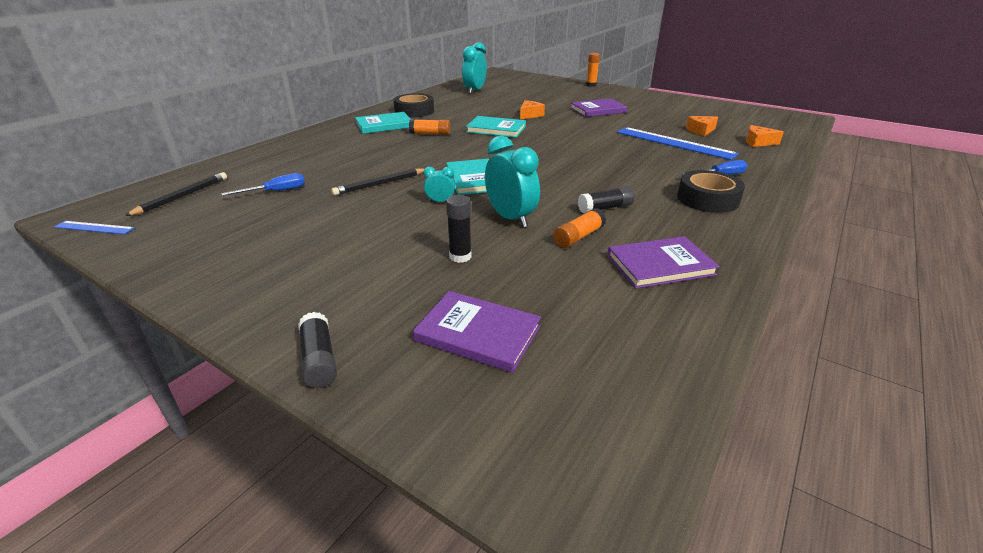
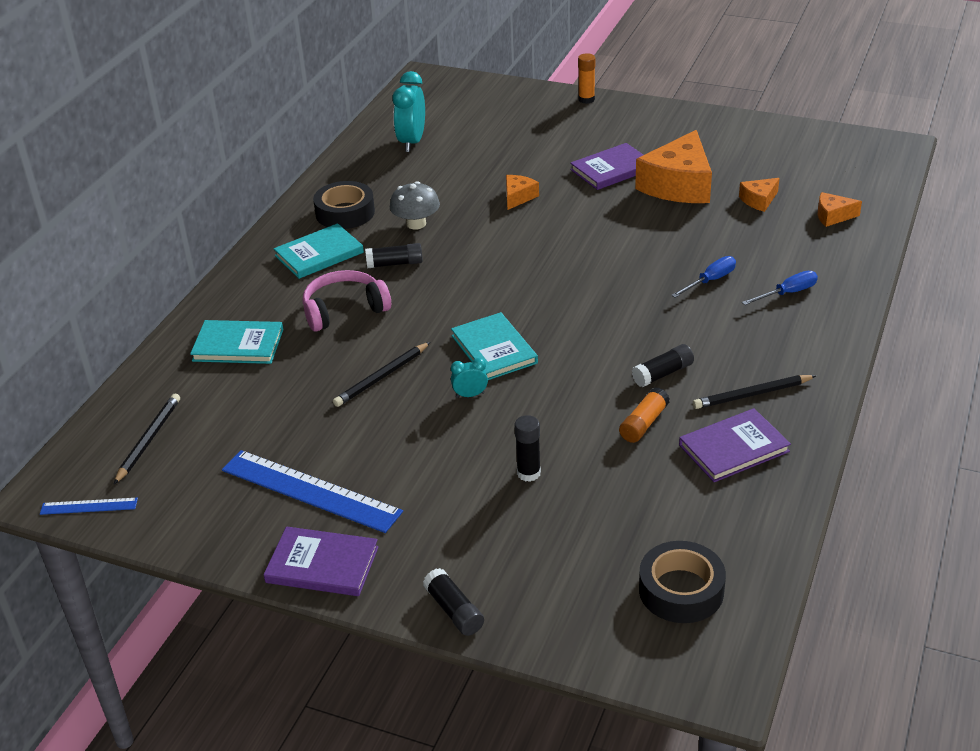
camera: 10 degrees left, 5 degrees up
(276, 191) = (260, 412): blue screwdriver -> blue screwdriver (710, 281)
(380, 149) = (344, 310): none -> pink headphones
(430, 133) = (395, 264): orange glue stick -> black glue stick
(456, 119) = (416, 224): none -> grey mushroom
(478, 333) = (582, 559): purple book -> purple book (322, 565)
(496, 129) = (482, 239): turquoise book -> turquoise book (238, 345)
(510, 218) = (561, 408): turquoise clock -> none
(642, 120) = (678, 185): none -> orange cheese
(674, 143) = (727, 234): blue ruler -> blue ruler (310, 491)
(683, 230) = (752, 394): none -> black pencil
(707, 199) = (775, 339): black tape -> black tape (681, 590)

